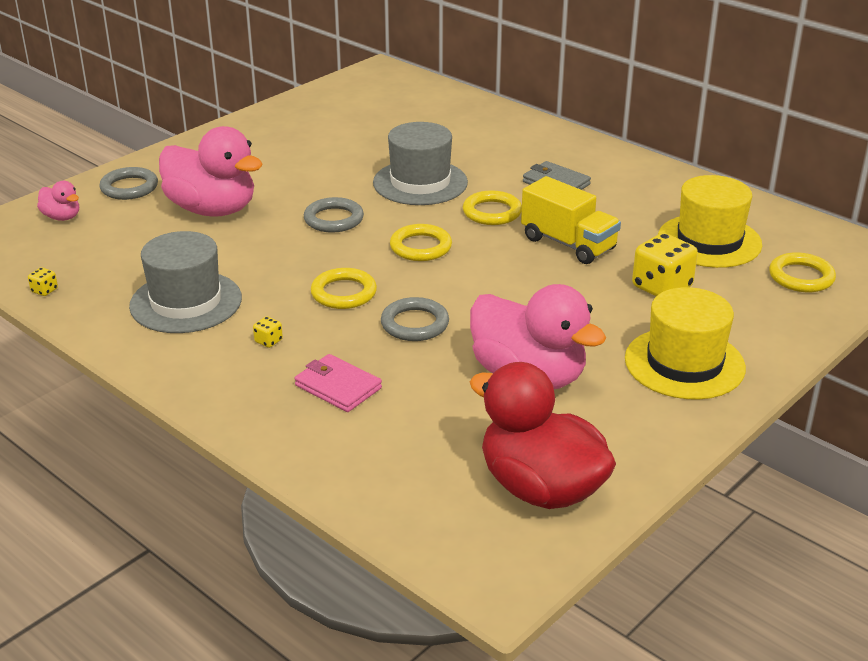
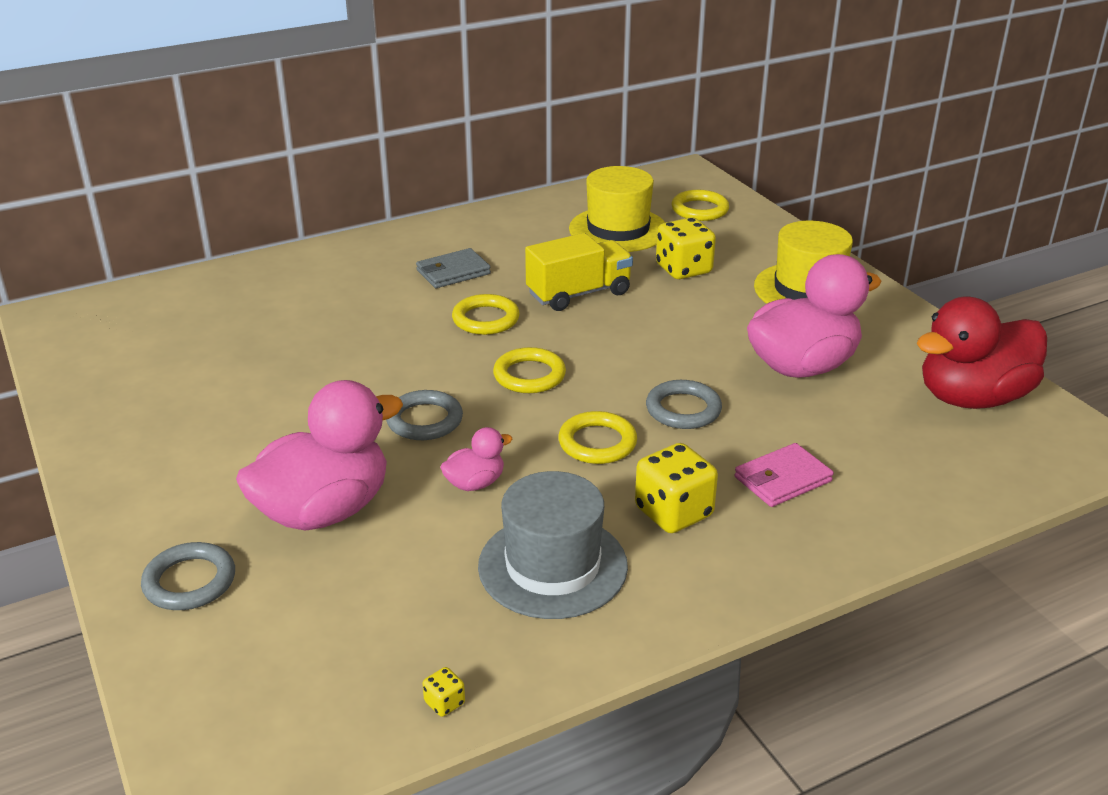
camera: 70 degrees left, 0 degrees up
(62, 217) = (226, 665): pink duck -> pink duck (475, 483)
(268, 341) = (673, 512): yellow dice -> yellow dice, size x2.31
(420, 182) = (384, 347): grey hat -> none

